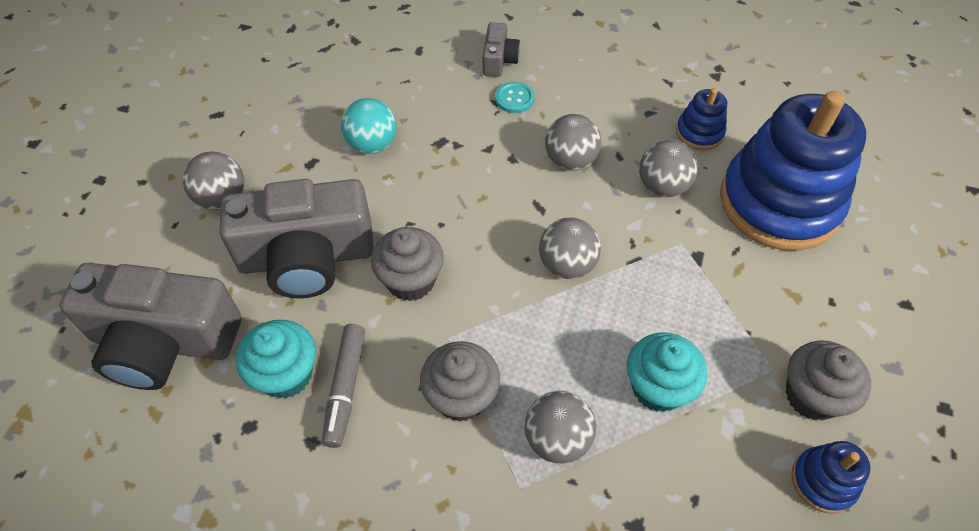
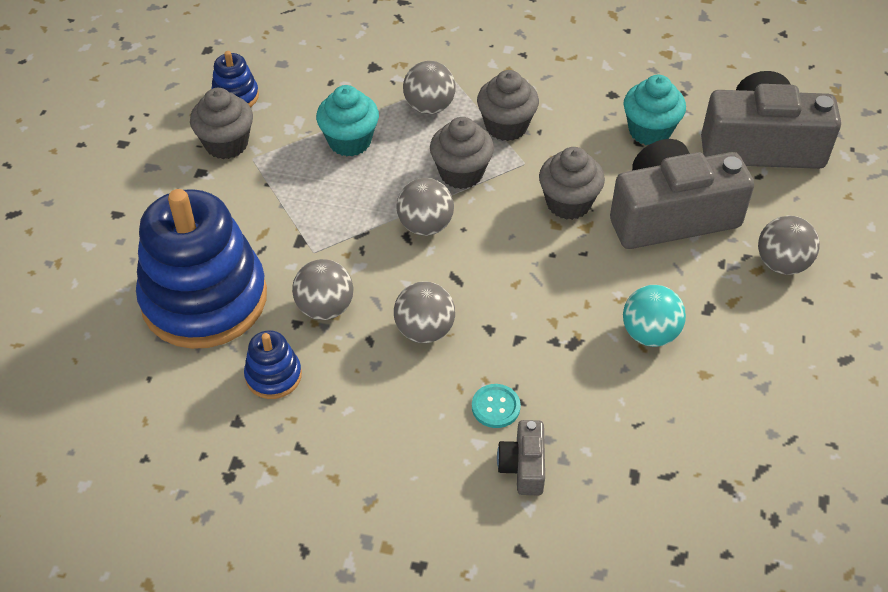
camera: 175 degrees right, 5 degrees down
(345, 388) = (599, 125): grey marker -> none
(524, 329) = (461, 173): none -> grey cupcake

